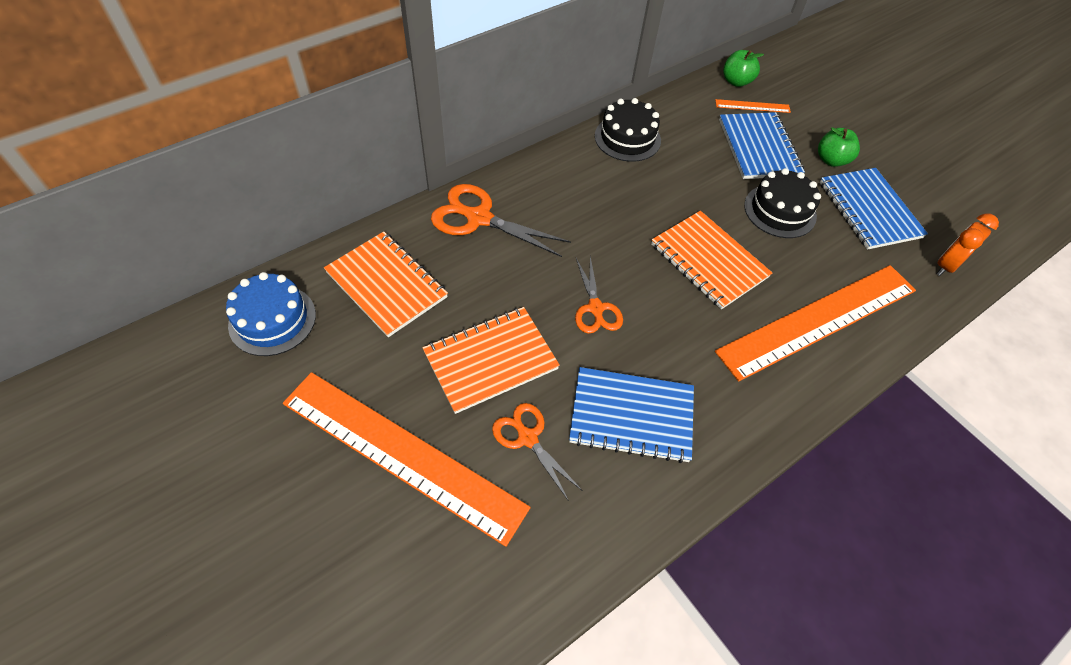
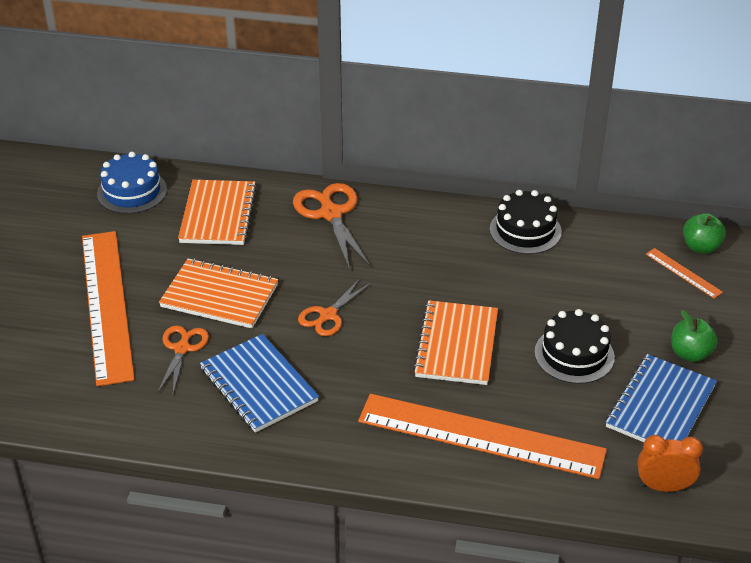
camera: 50 degrees right, 15 degrees down
(758, 148) = (633, 304): blue notebook -> none

